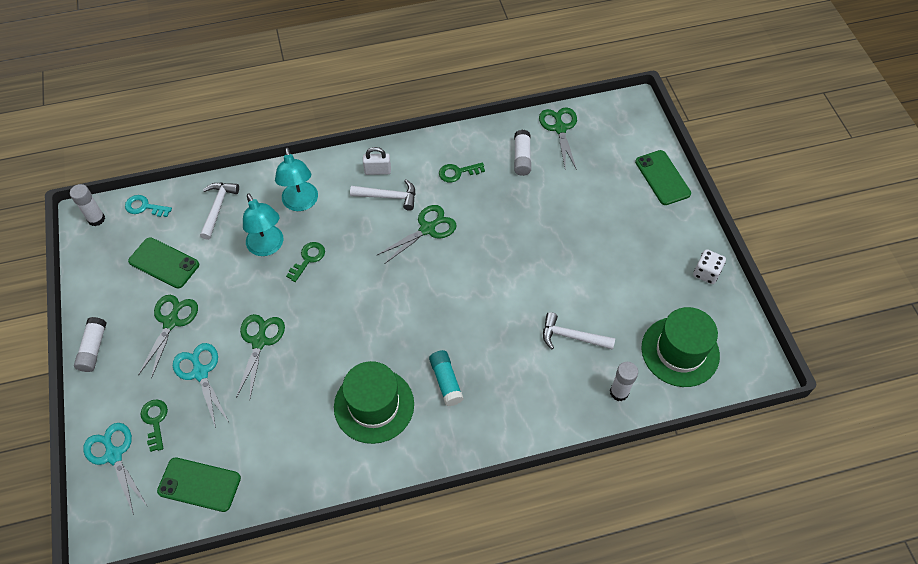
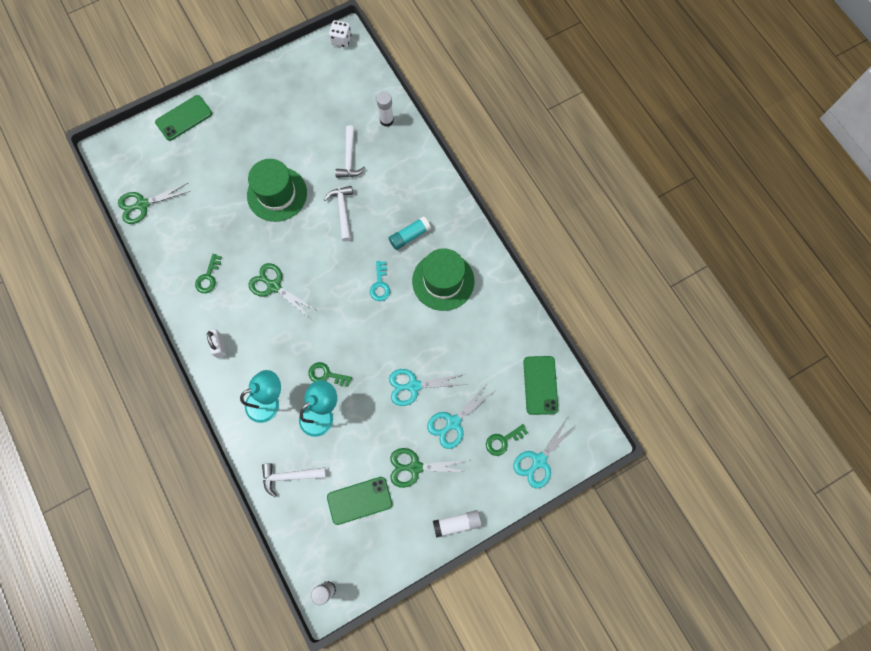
camera: 105 degrees left, 15 degrees up
(144, 207) = (303, 548): turquoise key -> turquoise key (380, 284)
(164, 263) = (359, 500): green phone -> green phone turned 60 degrees clockwise
(259, 341) = (413, 386): green scissors -> turquoise scissors
(388, 196) = (246, 328): white hammer -> white hammer (342, 211)
(457, 172) = (208, 277): green key -> green key turned 45 degrees clockwise
(521, 158) = (182, 229): white glue stick -> none
(680, 351) = (343, 87): green hat -> green hat (277, 194)
(706, 273) = (271, 77): white dice -> white dice (341, 40)

